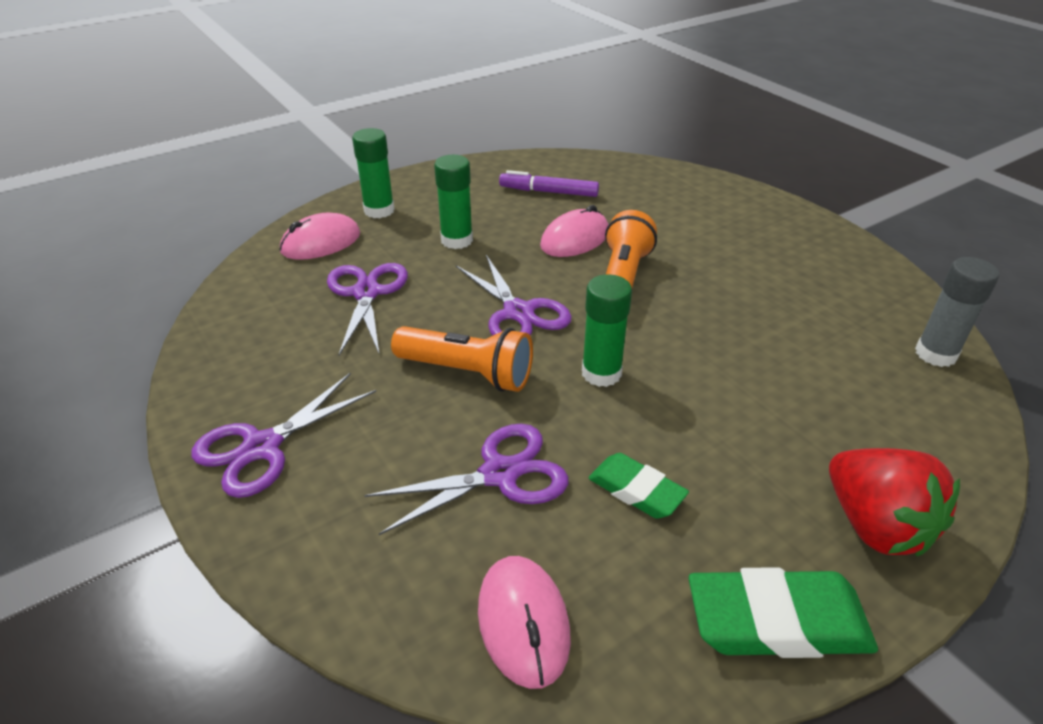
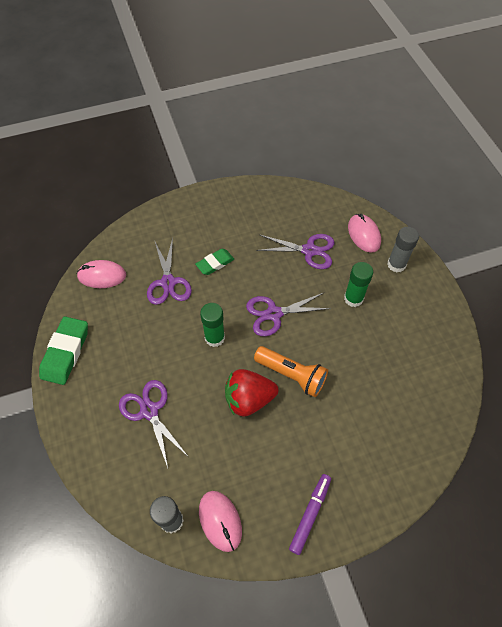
camera: 105 degrees right, 20 degrees up
(262, 447) = (212, 209): purple scissors -> purple scissors (149, 411)
(379, 210) = (396, 264): green glue stick -> grey glue stick
(467, 373) = (233, 283): orange flashlight -> none
(548, 192) = (407, 364): purple marker -> purple marker (310, 514)
(575, 239) = (341, 362): pink mouse -> pink mouse (220, 521)
(636, 490) = (140, 328): green eraser -> green eraser (215, 263)
(875, 525) = (85, 411): red strawberry -> red strawberry (249, 399)

